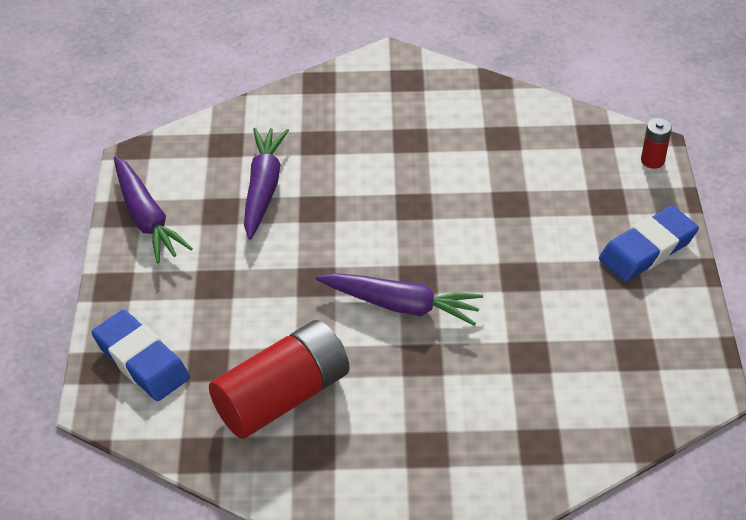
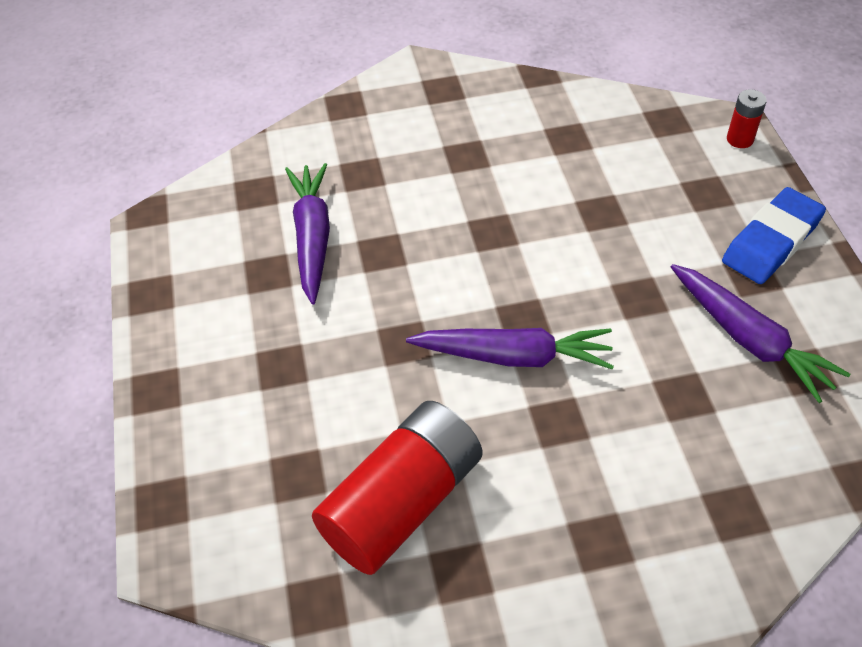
camera: 10 degrees left, 5 degrees up
(141, 360) = (212, 484): blue eraser -> none
(147, 218) = (180, 296): purple carrot -> purple carrot (749, 339)

